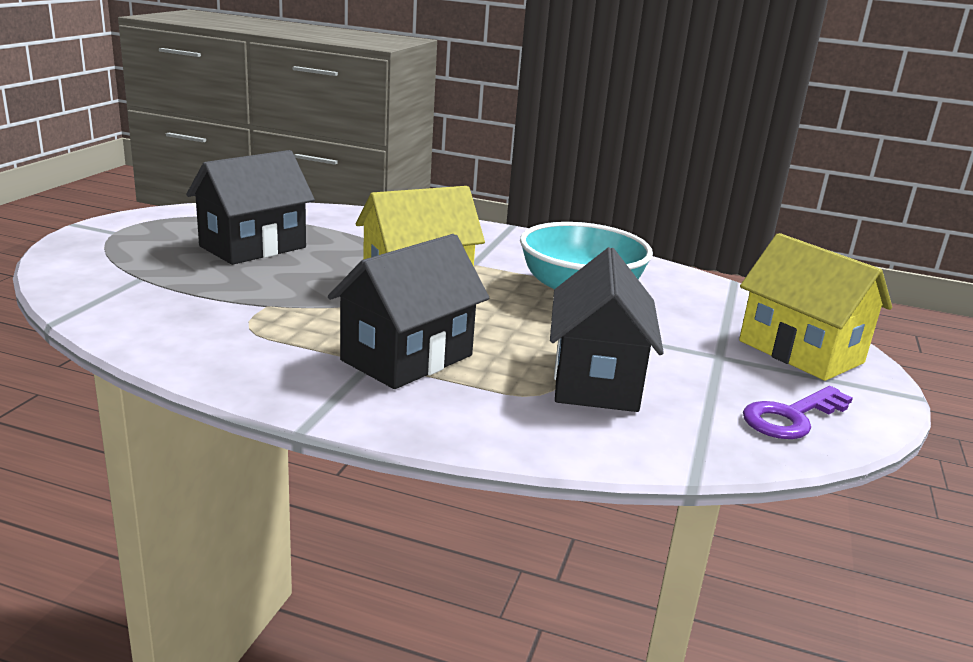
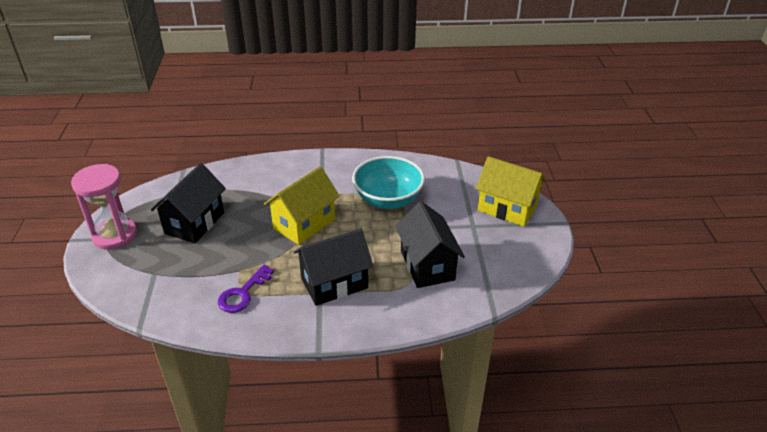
camera: 20 degrees left, 15 degrees up
(132, 232) = (115, 235): none -> pink hourglass
(407, 358) = (334, 283): black house -> black house turned 45 degrees clockwise
(791, 417) = (518, 258): purple key -> purple key (243, 293)

